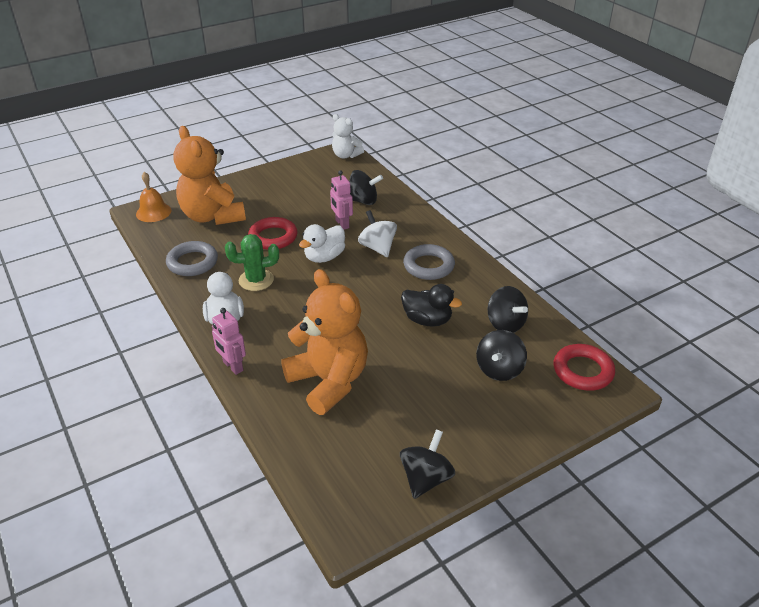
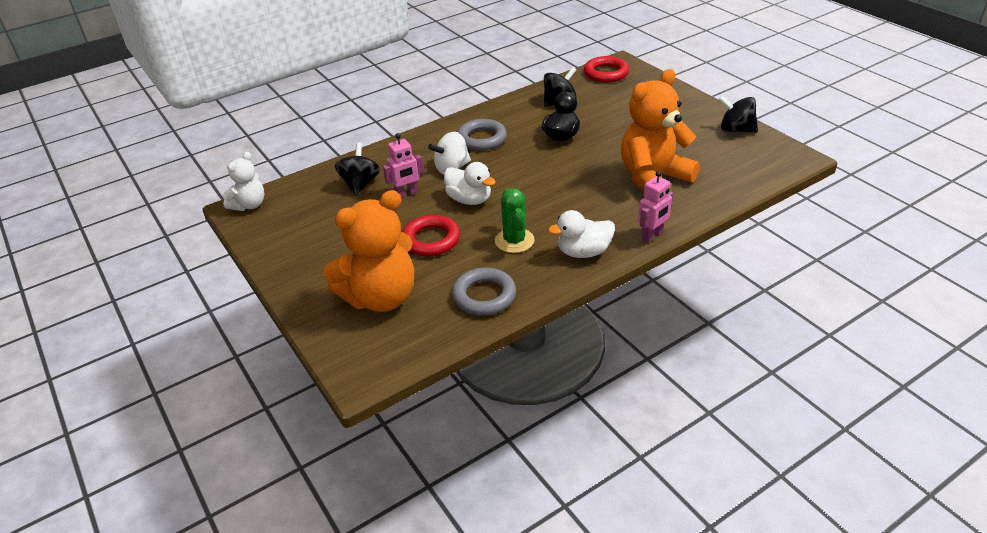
camera: 90 degrees left, 0 degrees up
(153, 212) = (364, 359): orange bell -> none
(499, 369) = (614, 104): black spinning top -> none

